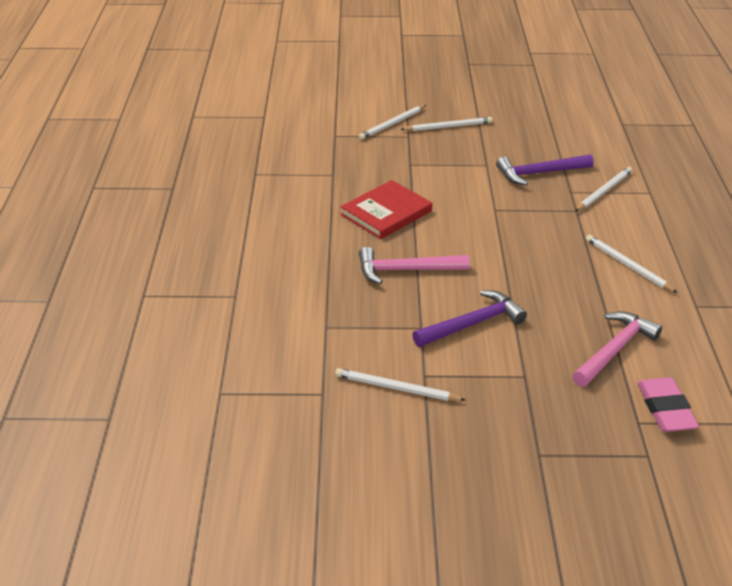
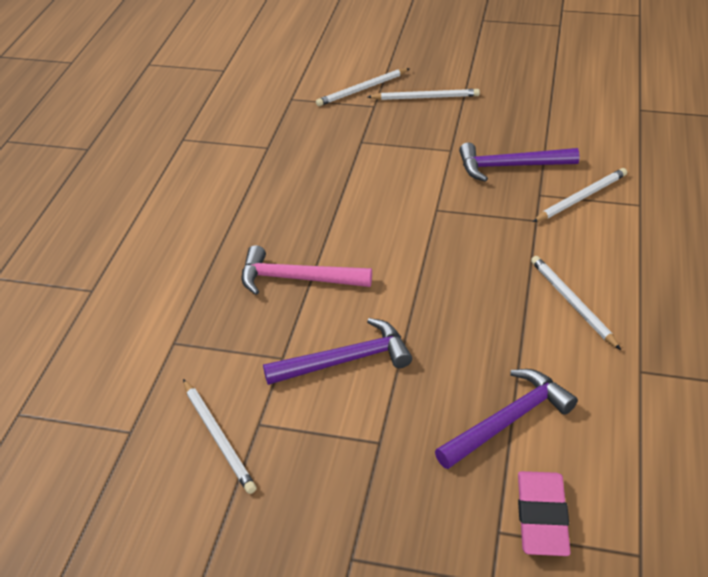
camera: 15 degrees right, 5 degrees up
(386, 213) = (306, 201): red book -> none
(397, 388) = (218, 437): white pencil -> white pencil turned 150 degrees counterclockwise
(615, 349) = (509, 420): pink hammer -> purple hammer

